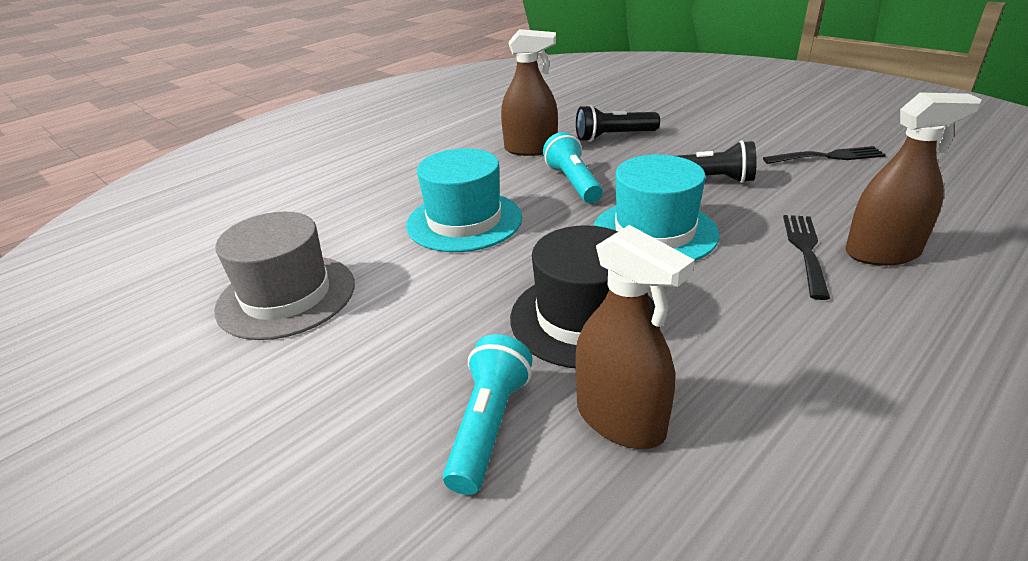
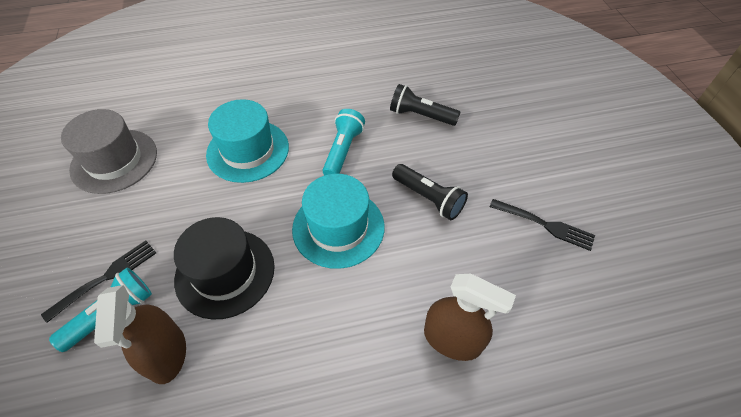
camera: 30 degrees right, 20 degrees up
(530, 149) = (354, 100): brown spray bottle -> none
(806, 251) = (406, 304): black fork -> black fork (106, 278)

